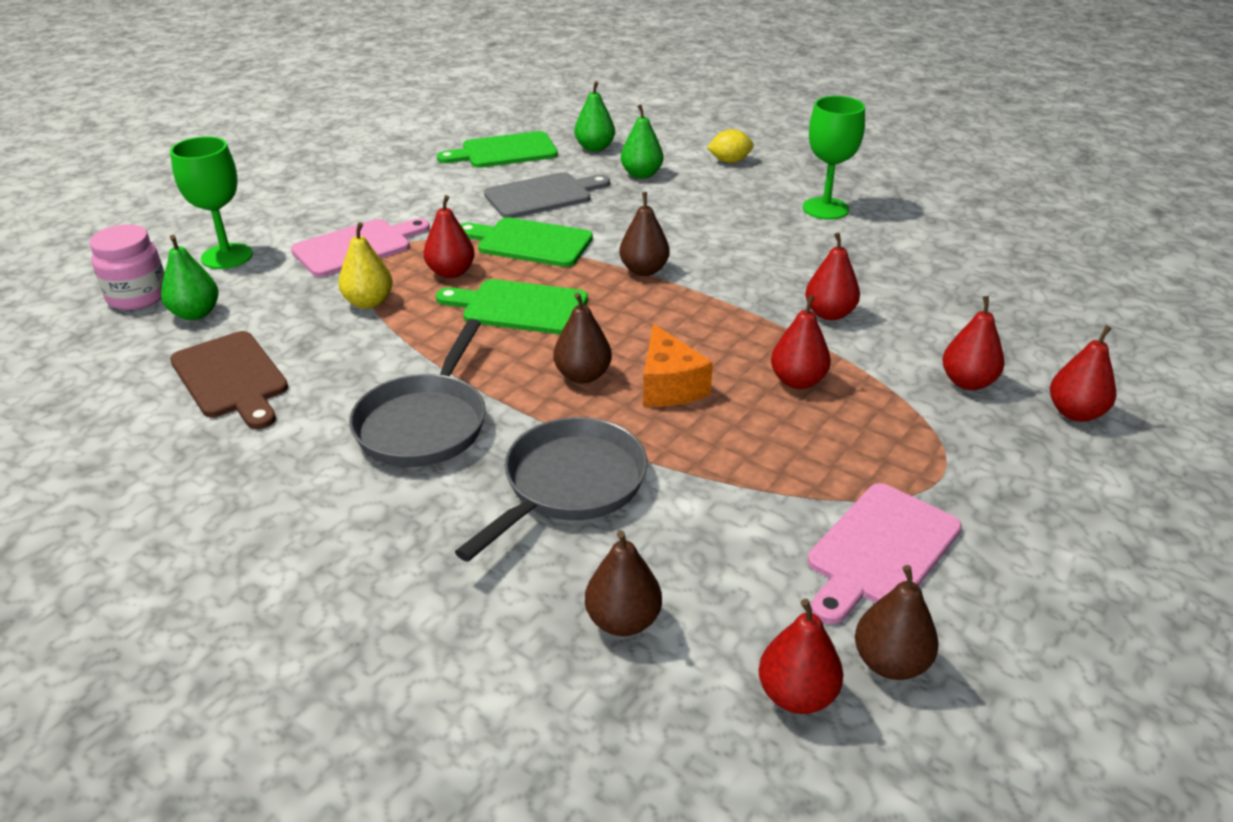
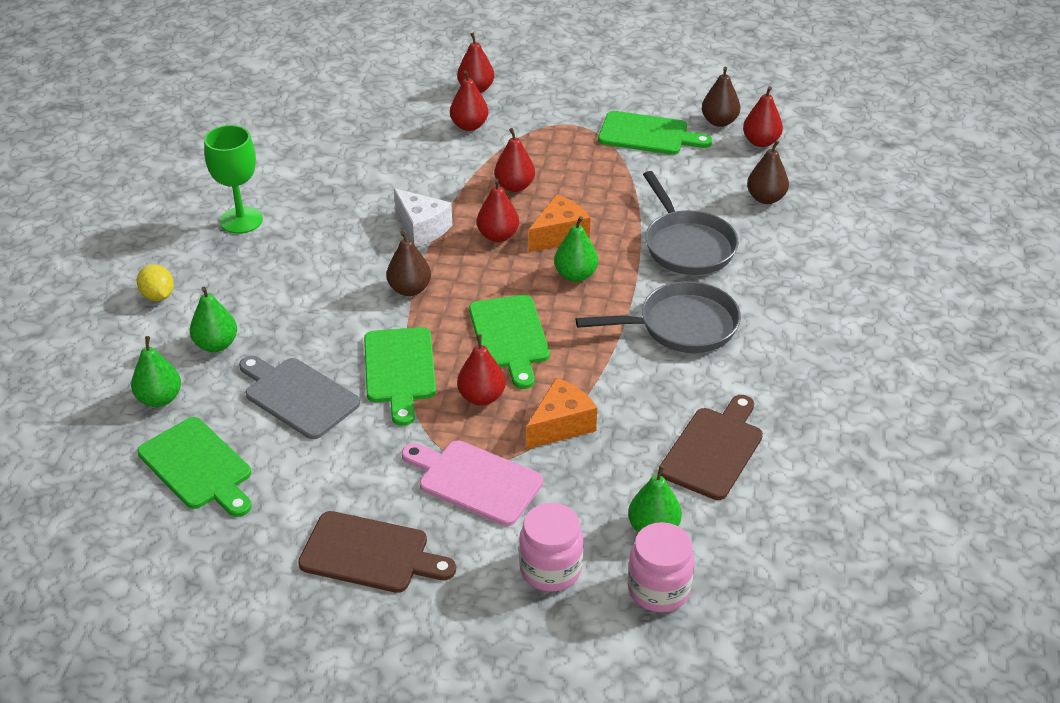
camera: 115 degrees left, 5 degrees up
(227, 256) = (550, 569): green goblet -> pink jar
(342, 194) = (370, 554): none -> brown cutting board
(369, 302) = (561, 425): yellow pear -> orange cheese
(569, 485) = (687, 245): grey pan -> grey pan turned 120 degrees counterclockwise
(583, 375) = (575, 275): brown pear -> green pear
(747, 299) = (422, 228): none -> white cheese
(829, 314) = (420, 189): red pear -> red pear (498, 236)
(880, 550) = (648, 134): pink cutting board -> green cutting board

